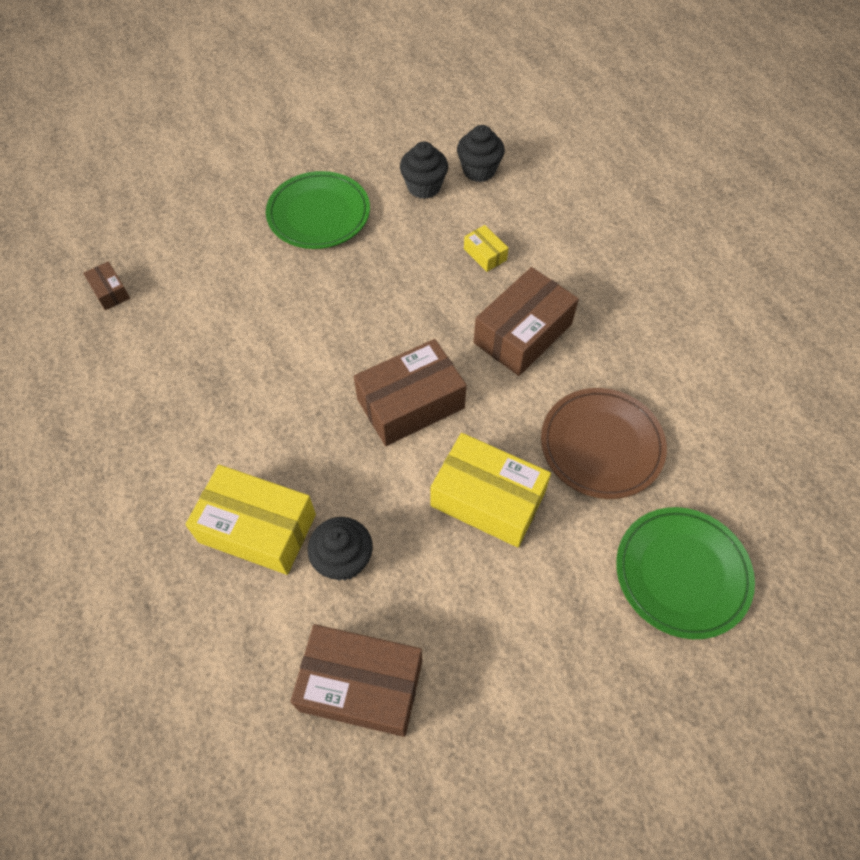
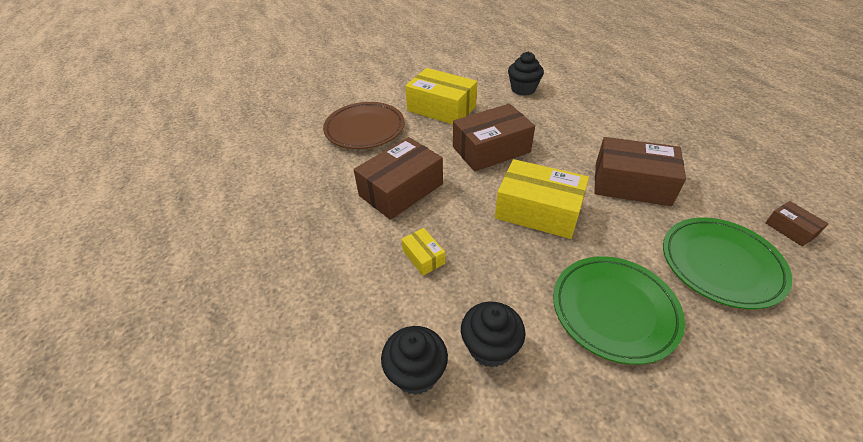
camera: 175 degrees left, 15 degrees down
(257, 528) = (576, 99): yellow box -> yellow box (538, 211)
(361, 685) = (506, 58): brown box -> brown box (631, 184)
(682, 573) = (343, 85): green plate -> green plate (721, 264)

